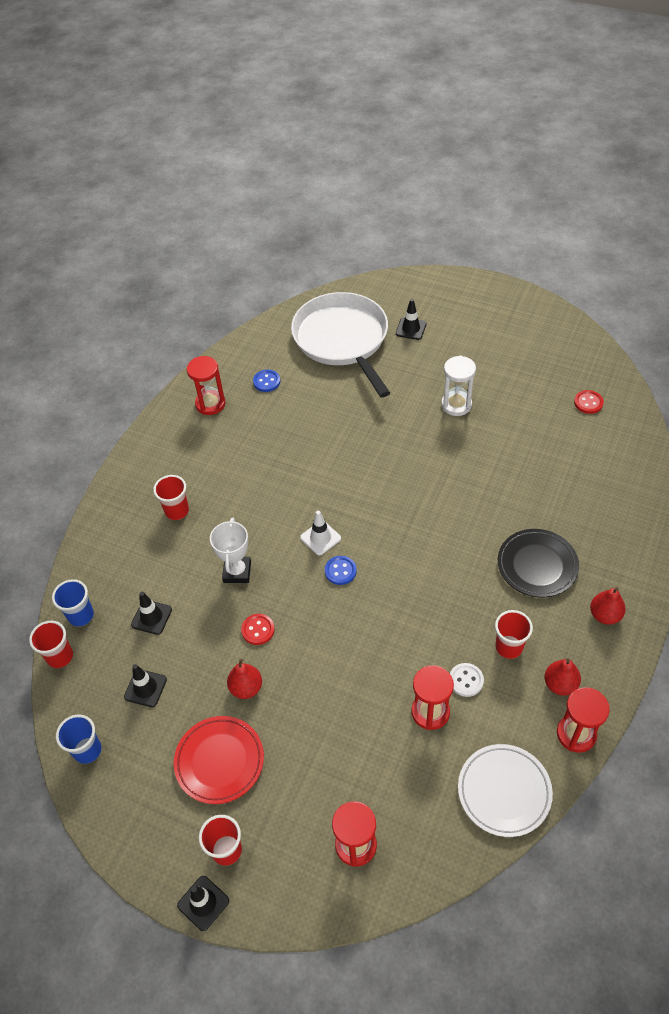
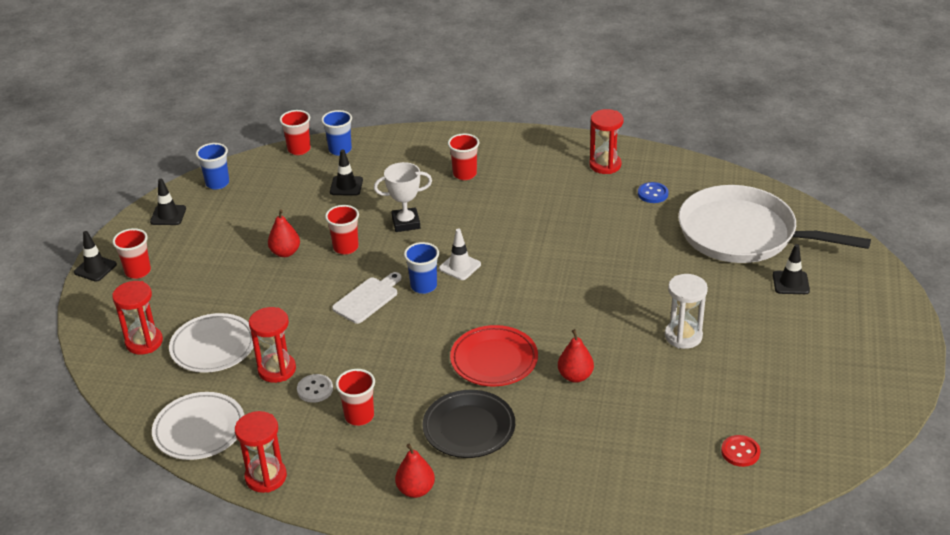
camera: 75 degrees right, 15 degrees down
(145, 688) = (277, 198): black traffic cone -> black traffic cone (168, 215)
(219, 761) = (214, 252): red plate -> red plate (494, 360)
(258, 630) = (345, 247): red button -> red cup
(340, 571) = (423, 286): blue button -> blue cup
(342, 340) = (743, 234): white pan -> white pan turned 120 degrees counterclockwise
(345, 620) = (368, 299): none -> white cutting board
(382, 771) = (213, 347): none -> white plate
(560, 684) = (321, 460): red pear -> red pear (575, 376)

